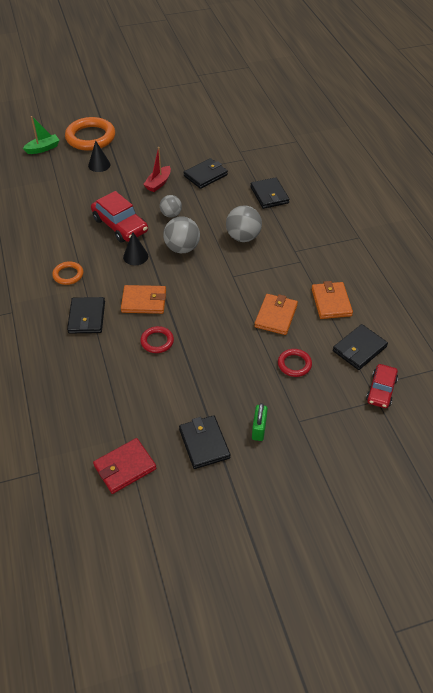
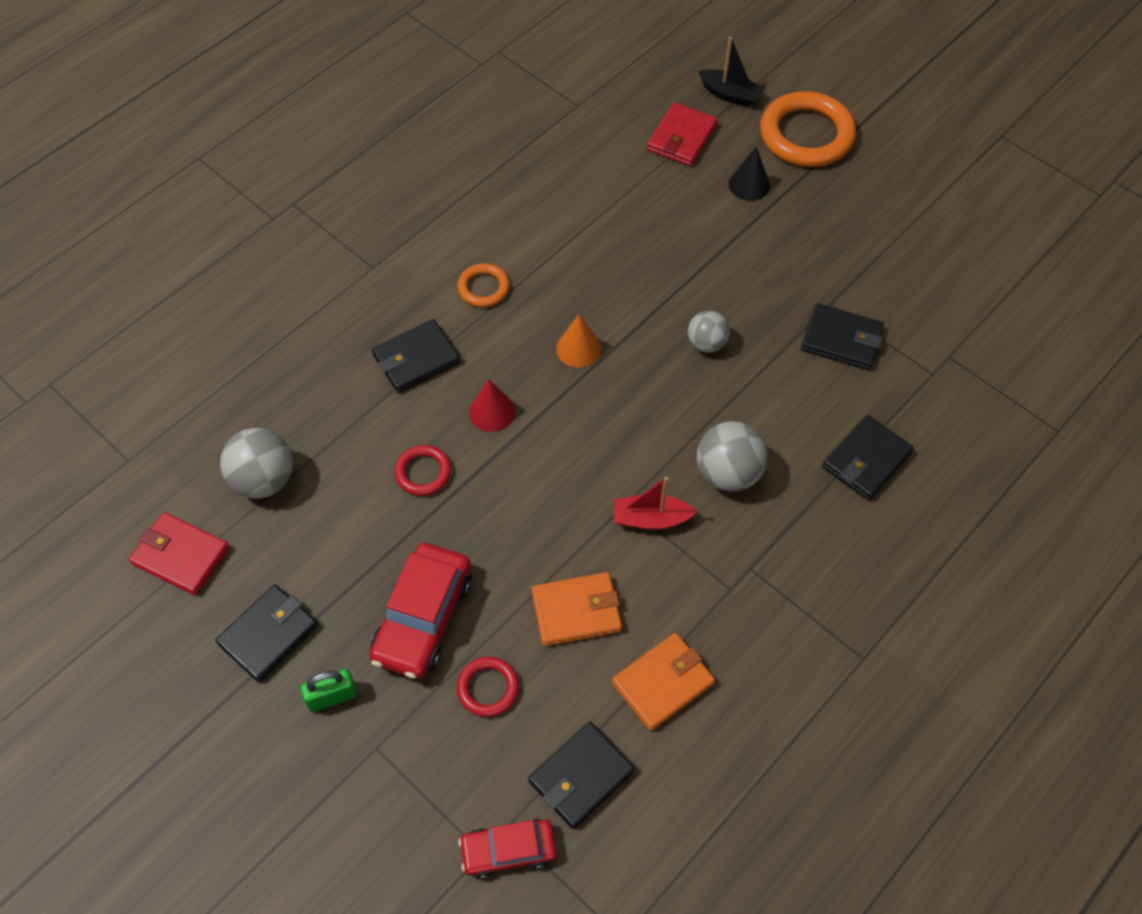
camera: 60 degrees right, 10 degrees up
(43, 148) = (729, 95): green boat -> black boat
(51, 173) = (681, 138): none -> red wallet
(120, 225) = (632, 290): red car -> red car (423, 618)
(135, 256) = (578, 348): black cone -> orange cone
(144, 301) = (492, 412): orange wallet -> red cone
(158, 183) = (768, 285): red boat -> red boat (650, 519)
(182, 248) = (639, 400): grey ball -> grey ball (264, 480)
(359, 349) = (581, 776): black wallet -> black wallet turned 60 degrees counterclockwise

